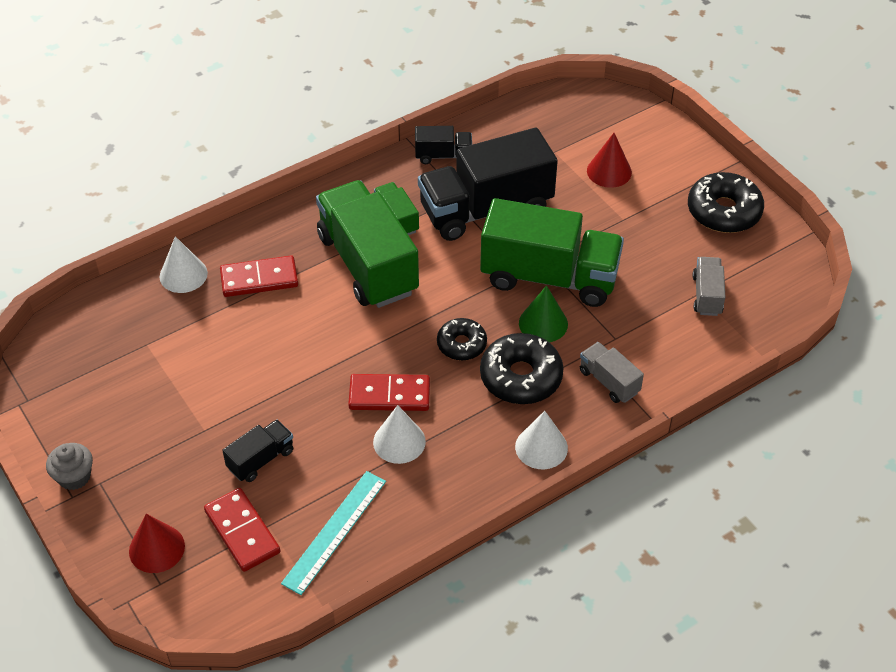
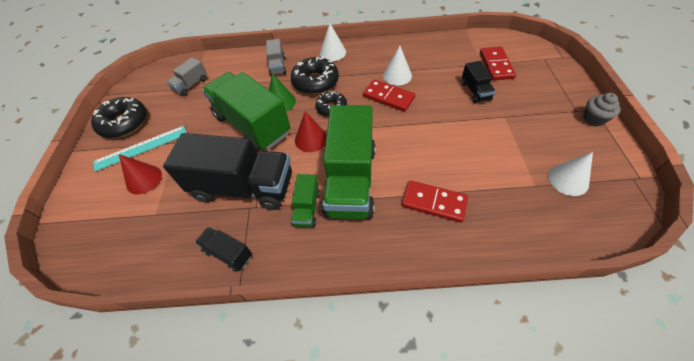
camera: 145 degrees left, 5 degrees up
(156, 548) = (544, 72): red cone -> red cone (311, 139)
(183, 274) = (494, 233): white cone -> white cone (568, 179)
(261, 459) = (475, 91): black truck -> black truck turned 90 degrees counterclockwise
(334, 531) = (449, 52): turquoise ruler -> turquoise ruler (141, 148)

